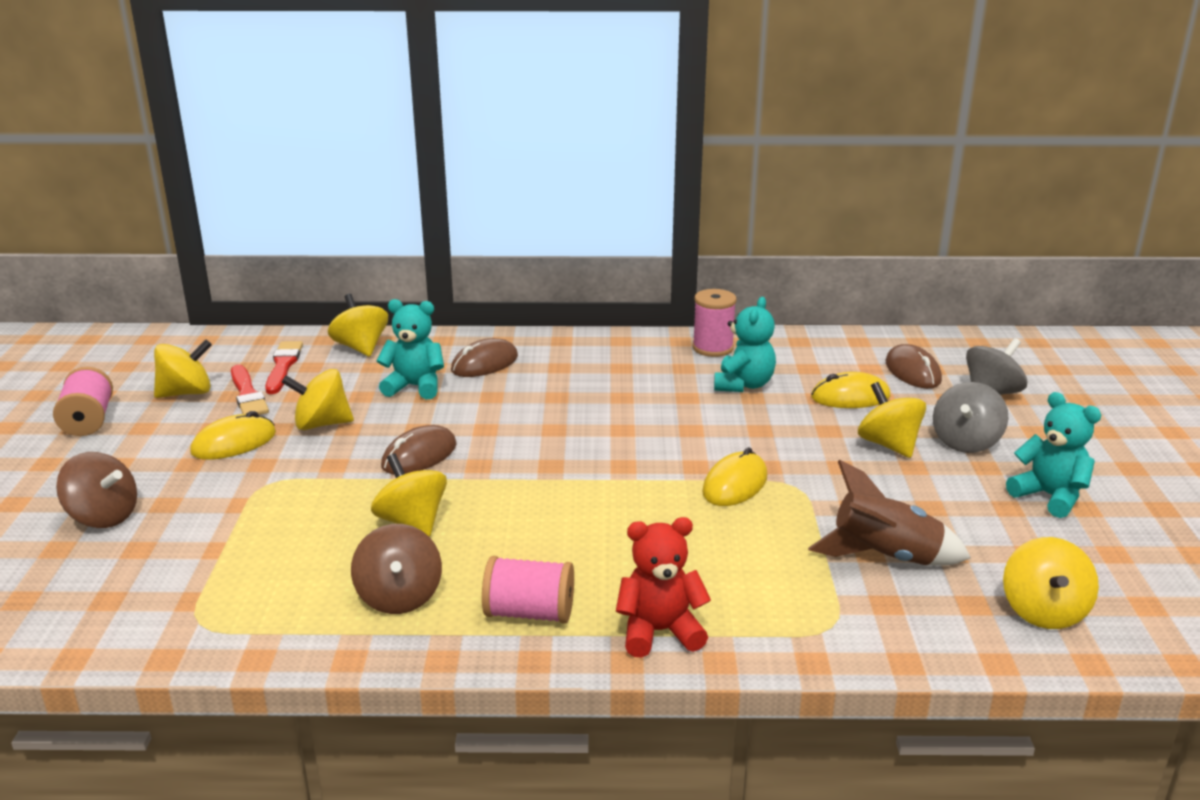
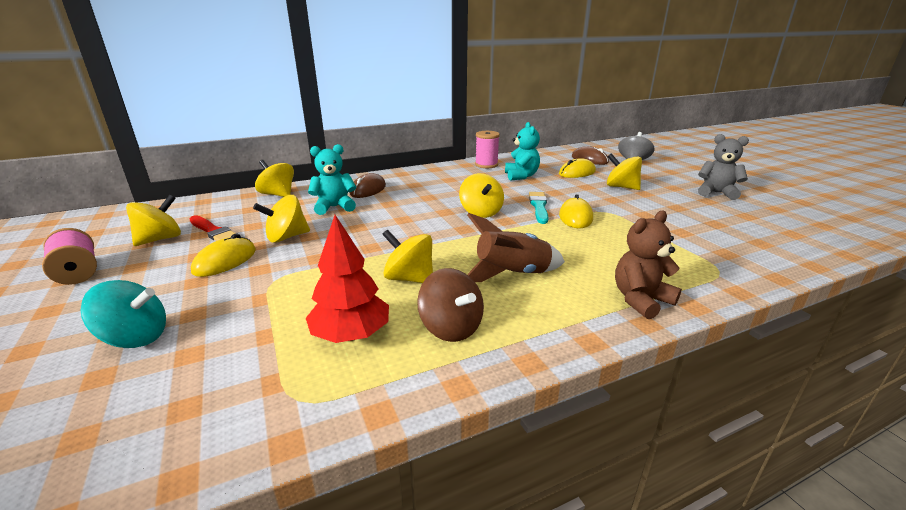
camera: 25 degrees left, 0 degrees up
(103, 516) = (135, 337): brown spinning top -> turquoise spinning top
(283, 366) = (229, 212): red brush -> none
(293, 573) = (351, 335): none -> red tree
(419, 455) = (374, 240): brown mouse -> none
(529, 613) = (551, 312): pink spool -> none
(659, 632) = (640, 300): red teddy bear -> brown teddy bear
(701, 452) = (539, 206): none -> turquoise brush
(885, 557) = (692, 232): brown rocket -> brown rocket (512, 274)
(965, 442) = (651, 180): grey spinning top -> none
(1043, 611) = (792, 238): yellow spinning top -> yellow spinning top (481, 212)
(1049, 496) = (716, 193): turquoise teddy bear -> grey teddy bear

